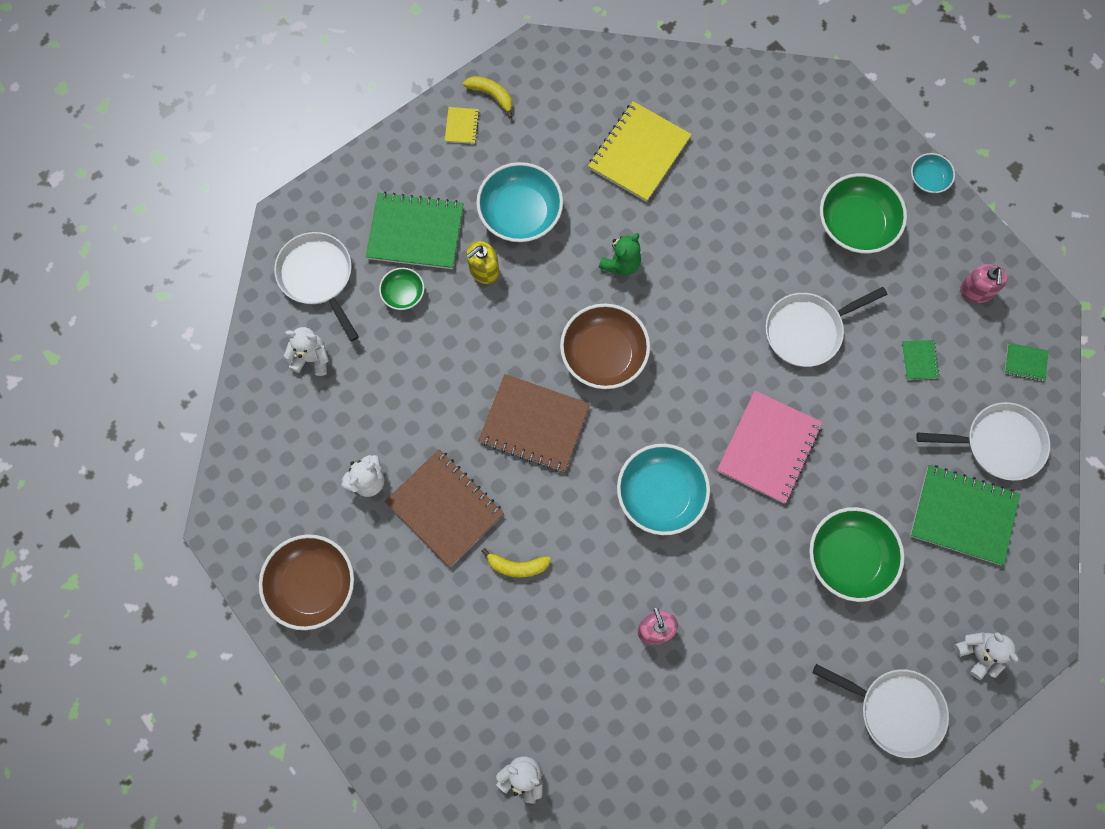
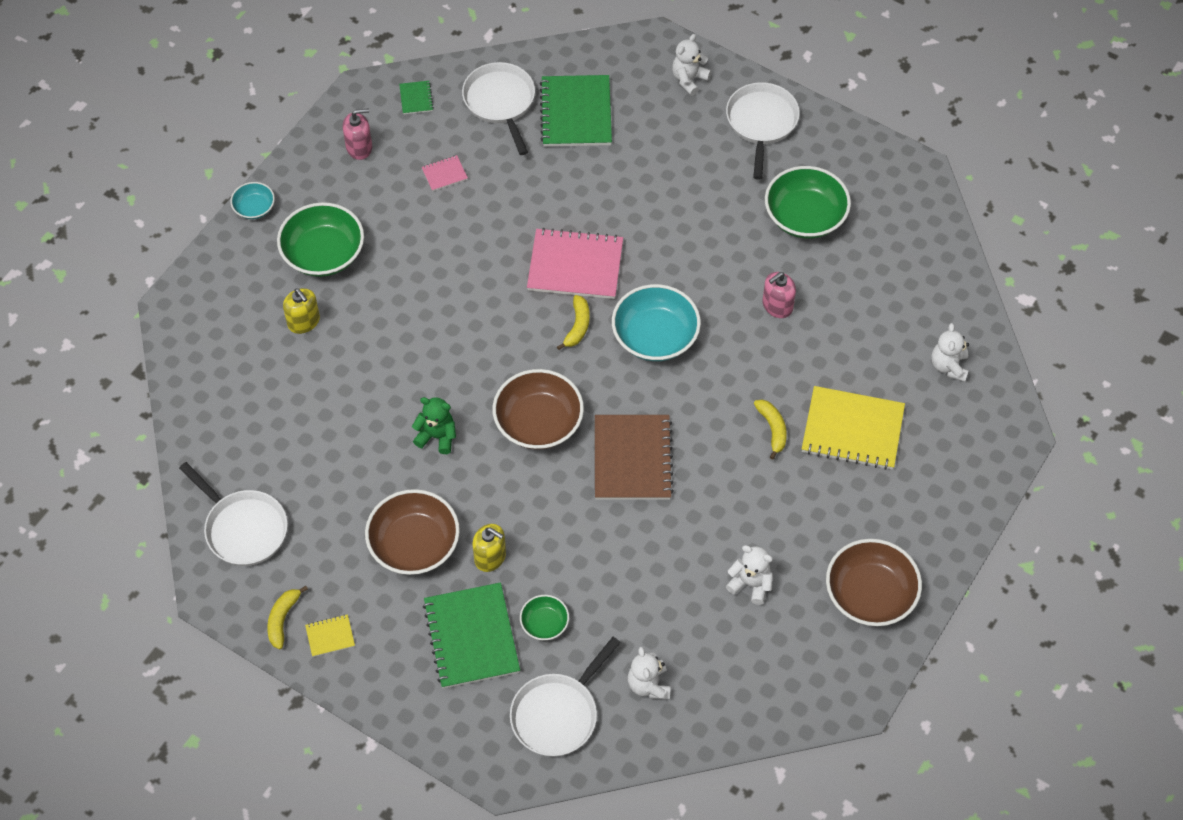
camera: 110 degrees left, 15 degrees down
(445, 508) = (746, 507): brown notebook -> none
(520, 213) = (414, 544): turquoise bowl -> brown bowl
(639, 153) = (307, 457): yellow notebook -> yellow notebook (852, 430)
(697, 425) = (577, 326): none -> yellow banana
(783, 187) = (304, 321): none -> yellow soap dispenser
(807, 330) = (448, 265): white pan -> white pan (243, 528)
(848, 557) = (649, 183): green bowl -> green bowl (805, 216)
(919, 360) = (444, 174): green notebook -> pink notebook

